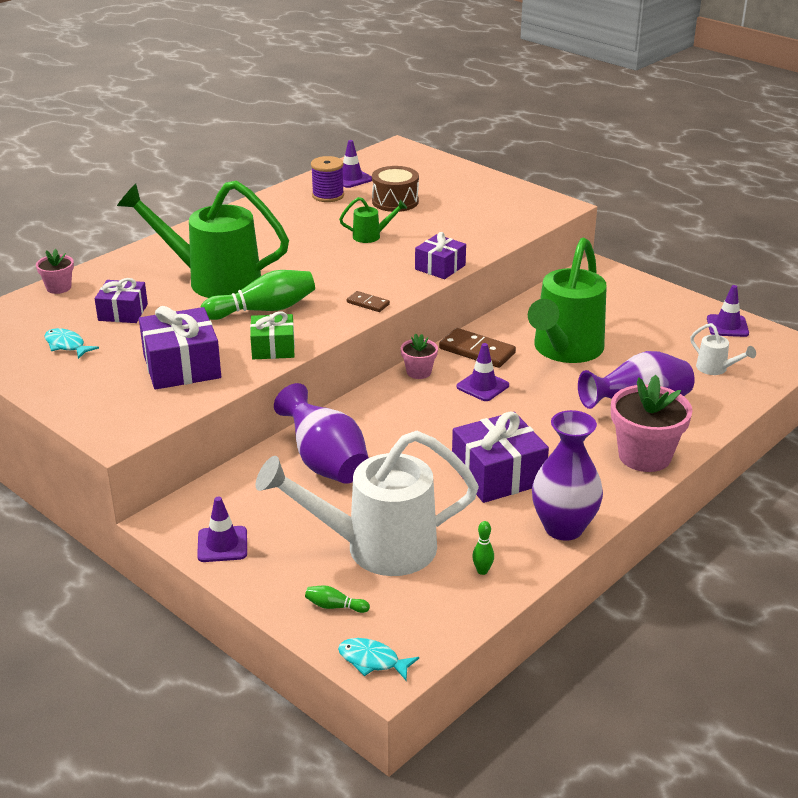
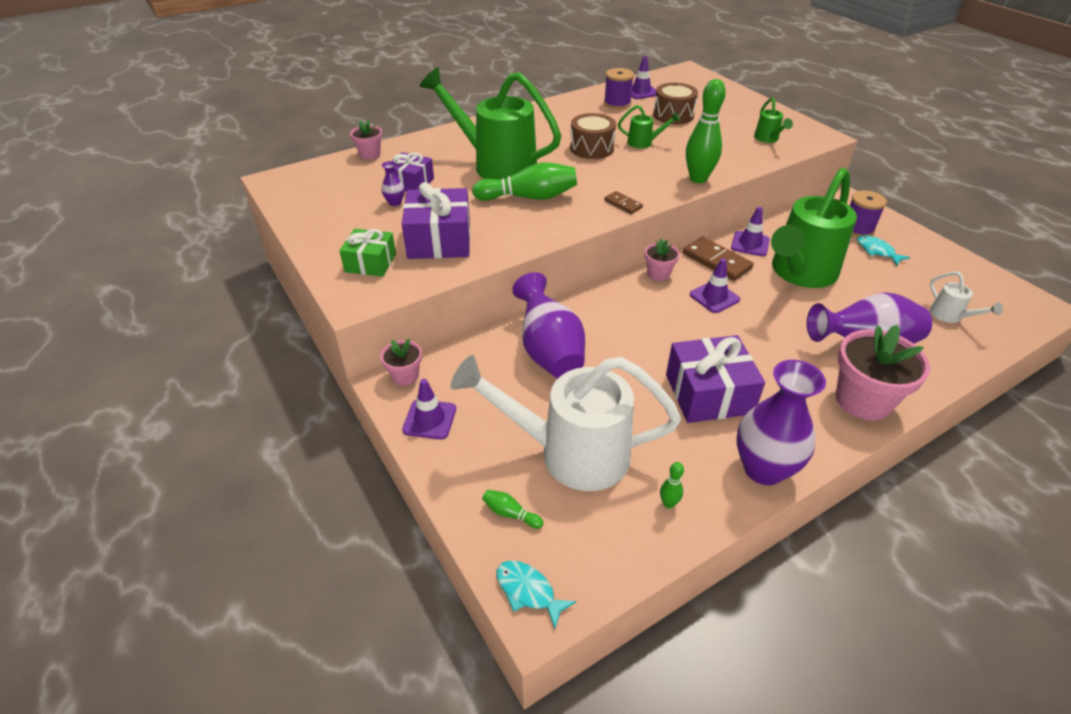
camera: 15 degrees right, 10 degrees up
(67, 345) = (353, 206): turquoise fish -> turquoise fish (877, 251)
(114, 335) = (395, 202): none -> purple vase
(179, 511) = (405, 376): none -> pink flower pot
(273, 348) = (525, 234): green gift -> green gift (370, 263)
(315, 249) = (591, 148): none -> brown drum
(440, 267) = (698, 179): purple gift -> green bowling pin
(504, 216) = (768, 139): none -> green watering can
(615, 298) = (857, 229): none -> purple spool
(727, 326) = (966, 273): purple traffic cone -> purple traffic cone (750, 244)

